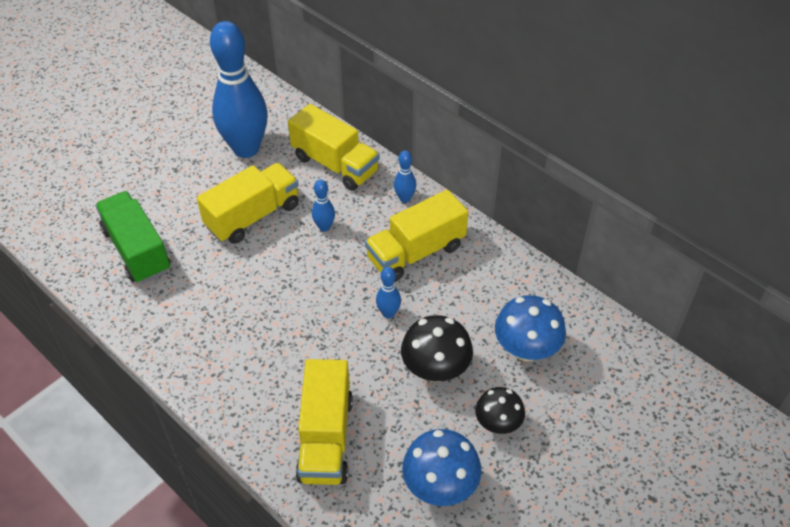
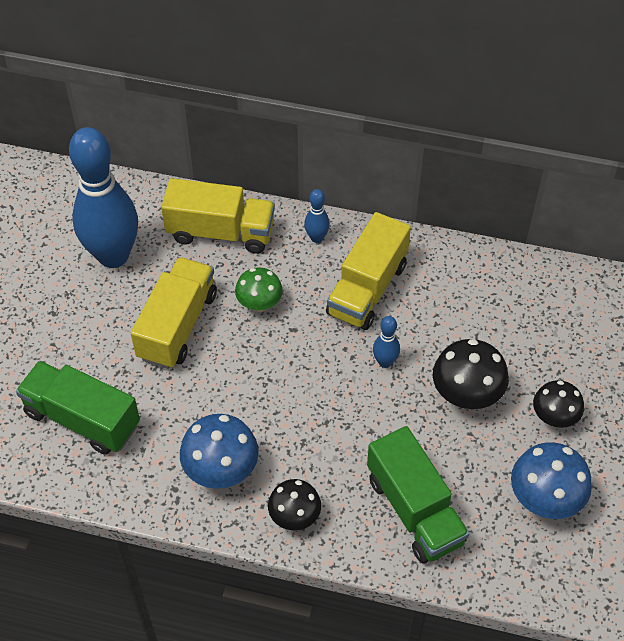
camera: 30 degrees left, 5 degrees up
(230, 395) = (294, 517): none -> black mushroom
(324, 227) = (259, 304): blue bowling pin -> green mushroom
(325, 438) = (414, 510): yellow truck -> green truck
(526, 349) = (531, 336): blue mushroom -> blue mushroom (221, 470)

